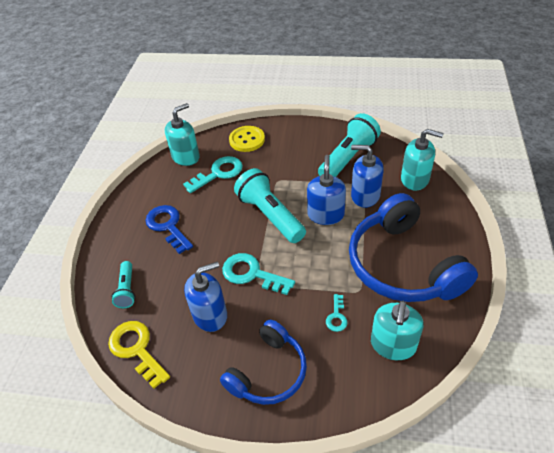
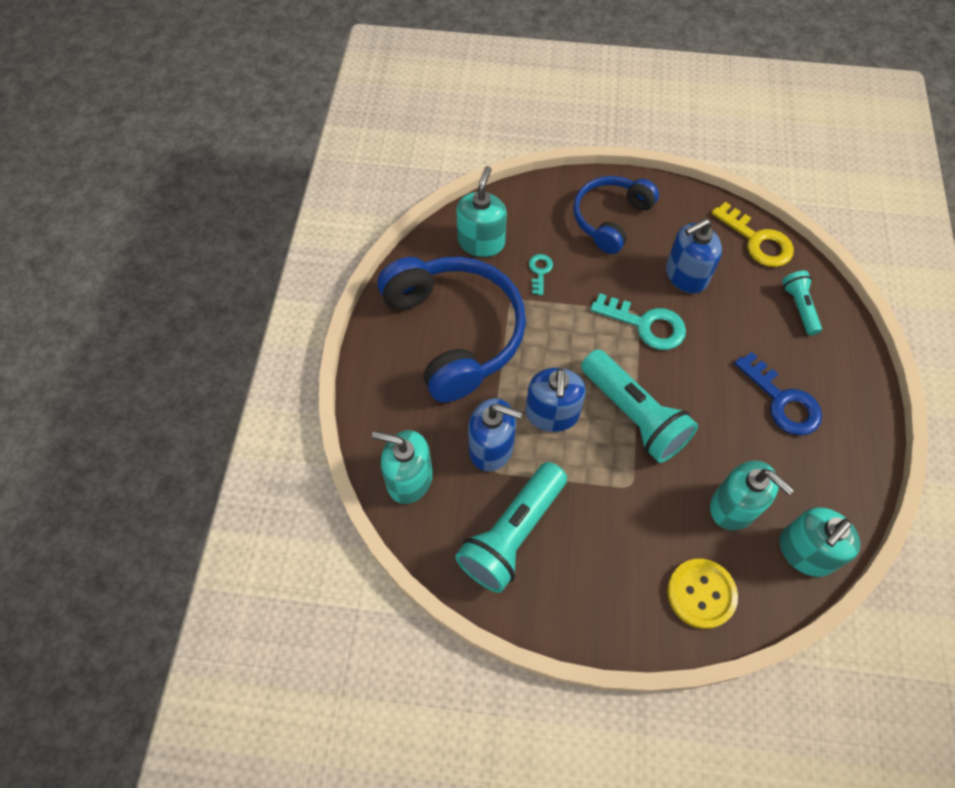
camera: 175 degrees right, 15 degrees up
(218, 173) = (734, 506): turquoise key -> turquoise soap dispenser

